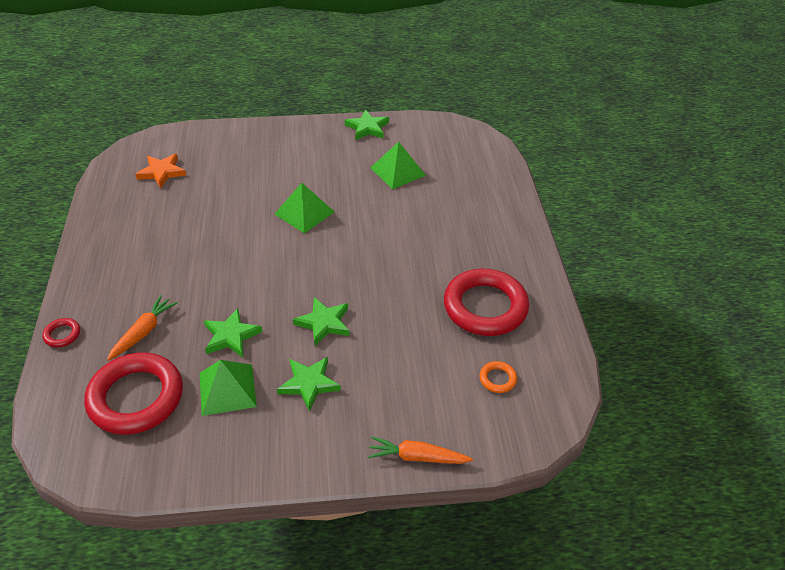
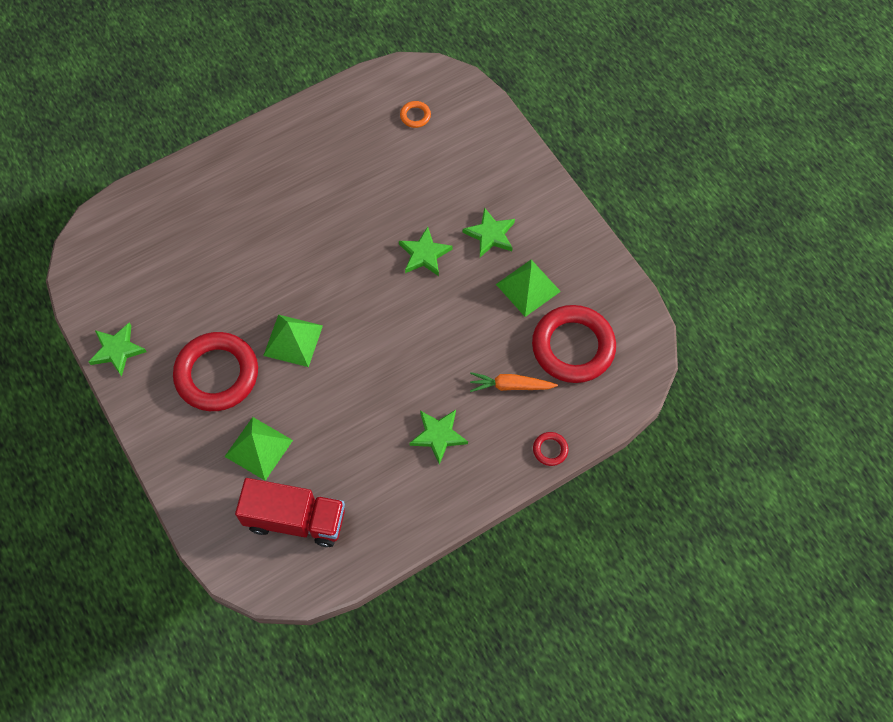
camera: 115 degrees left, 20 degrees up
(162, 172) = (295, 519): orange star -> red truck
(231, 336) = (476, 315): green star -> green star (438, 436)
(397, 171) = (186, 286): green pyramid -> green pyramid (258, 448)
(417, 457) = (511, 140): orange carrot -> none
(485, 307) = (343, 148): red ring -> red ring (217, 374)

